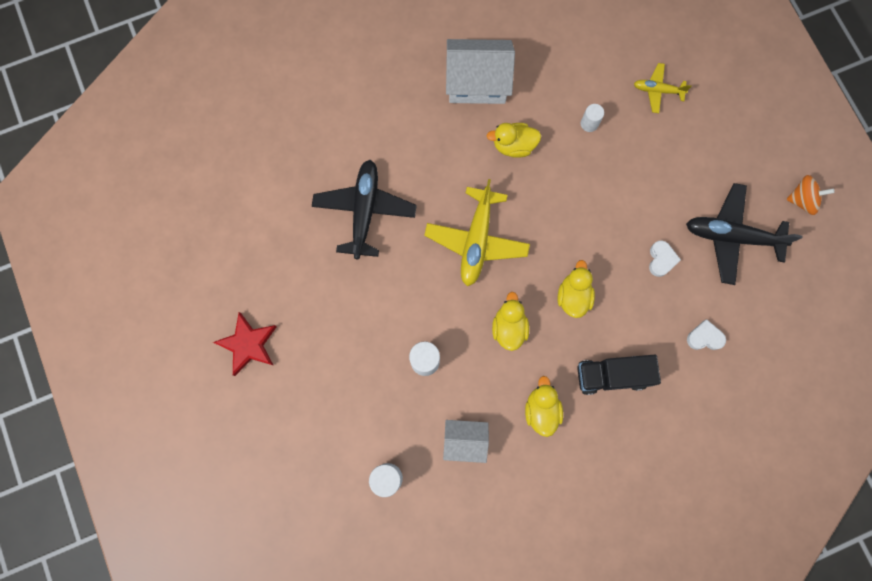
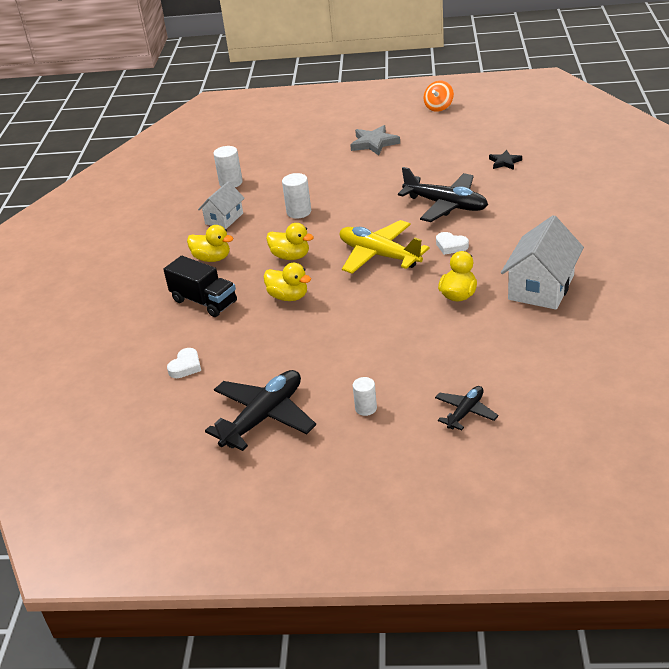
camera: 120 degrees right, 40 degrees down
(248, 344) = (374, 143): red star -> grey star
(258, 181) = (504, 162): none -> black star
(589, 124) = (454, 350): white cylinder -> white cylinder (366, 408)
(612, 375) = (204, 301): black truck -> black truck turned 105 degrees clockwise
(657, 90) = (465, 412): yellow plane -> black plane
(661, 259) = (279, 360): white heart -> white heart (451, 246)
(802, 200) = (260, 491): orange spinning top -> orange spinning top (438, 107)

